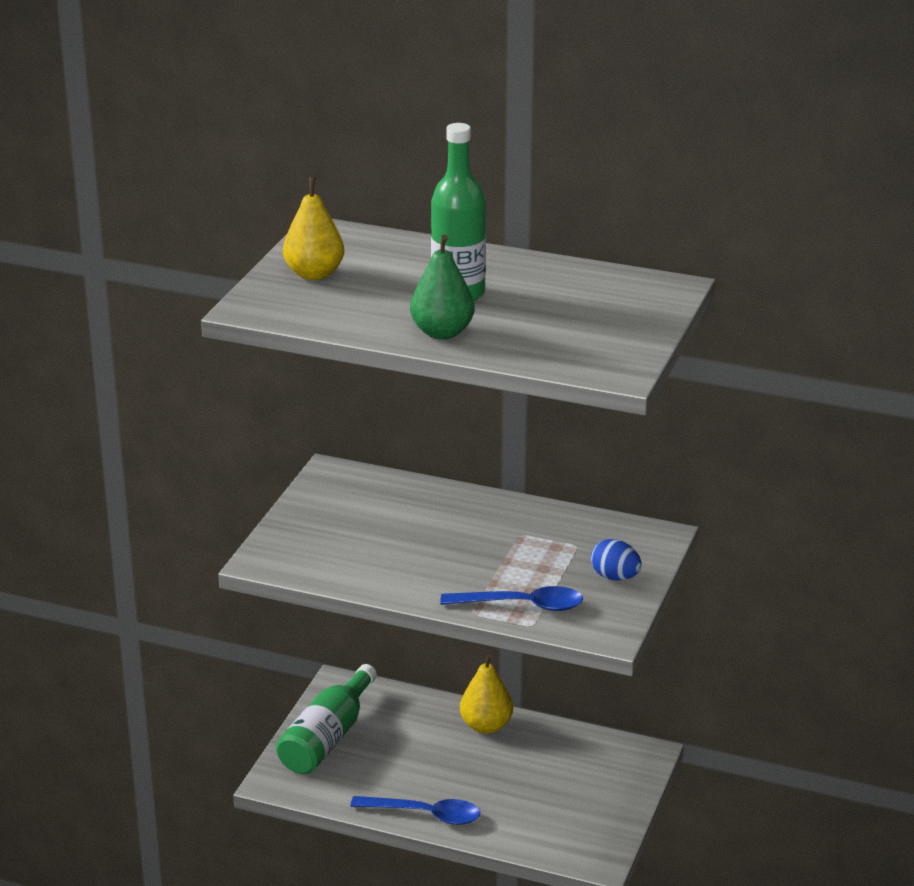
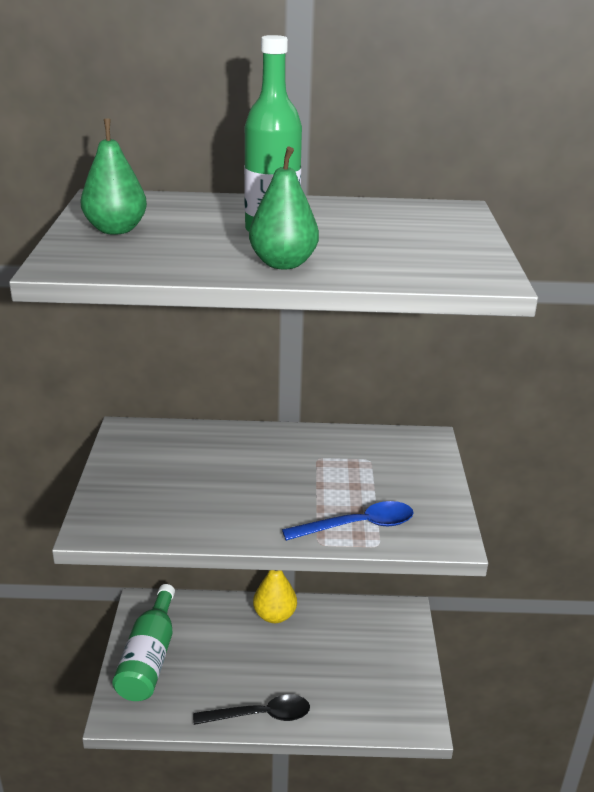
camera: 20 degrees left, 0 degrees up
(314, 274) = (116, 230): yellow pear -> green pear
(425, 814) = (261, 715): blue spoon -> black spoon
(615, 577) = (419, 482): blue egg -> none

